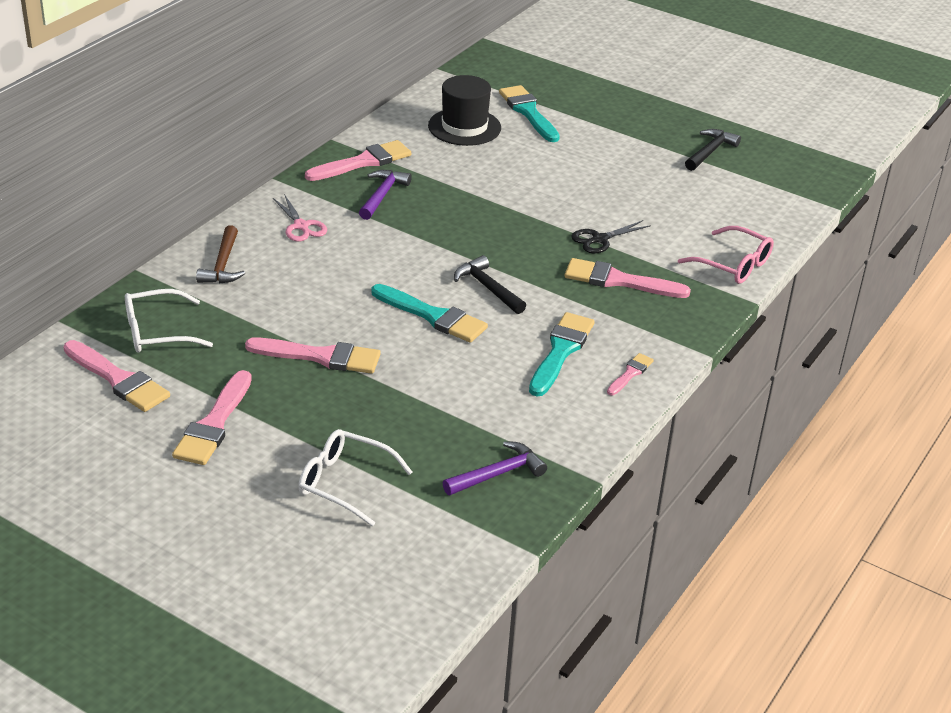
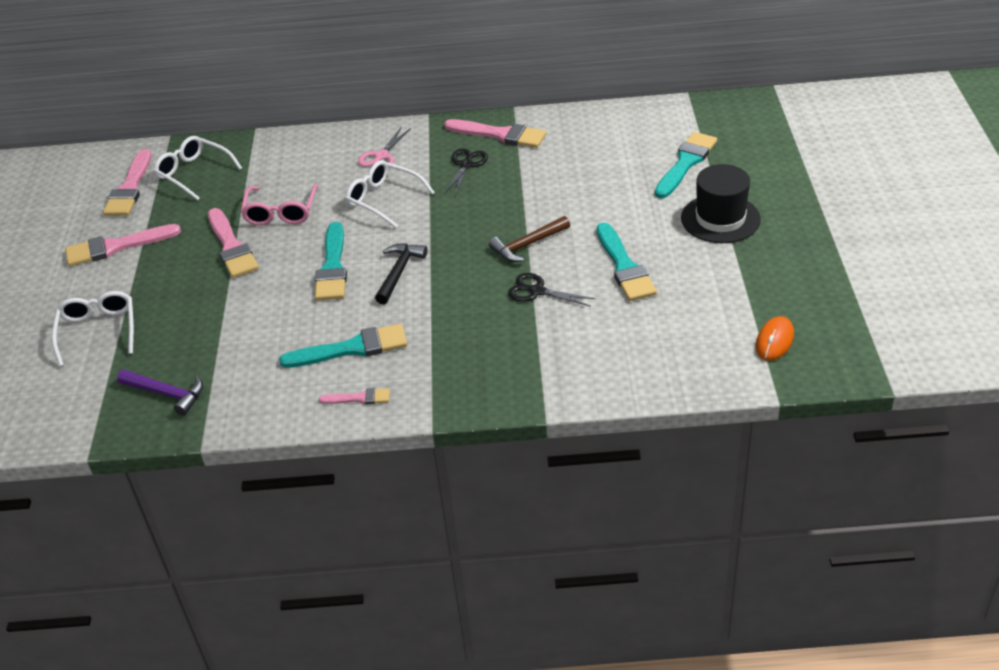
camera: 60 degrees right, 5 degrees up
(223, 265) = (297, 154): brown hammer -> brown hammer (527, 245)
(371, 252) = (384, 199): none -> white glasses
(382, 195) = (466, 165): purple hammer -> black scissors
(464, 127) = (616, 148): black hat -> black hat (720, 219)
(618, 281) = (487, 330): pink brush -> none
(620, 193) = (624, 267): none -> turquoise brush
(710, 151) = (768, 281): black hammer -> none
(733, 264) = (591, 380): pink glasses -> pink glasses (281, 212)
(776, 180) = (774, 341): none -> orange mouse

